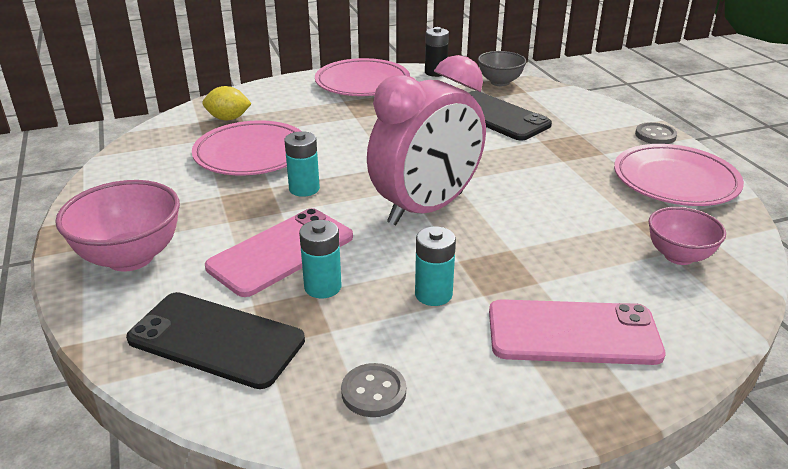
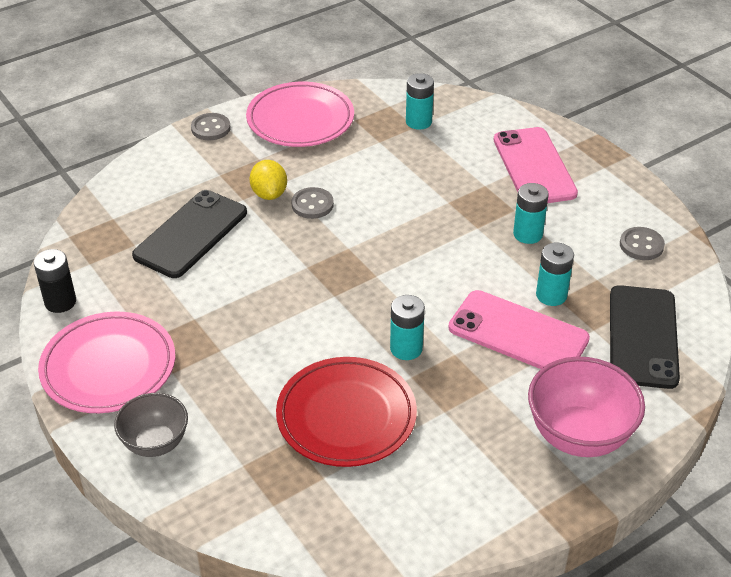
camera: 105 degrees left, 10 degrees up
(228, 119) = (257, 474): yellow lemon -> yellow lemon (269, 194)
(251, 154) = (346, 416): pink plate -> red plate
(426, 208) = (407, 257): pink clock -> none
(500, 82) = (88, 241): grey bowl -> grey bowl (155, 443)
(524, 170) = (312, 204): none -> grey button
(678, 256) = (418, 122): pink bowl -> turquoise battery

